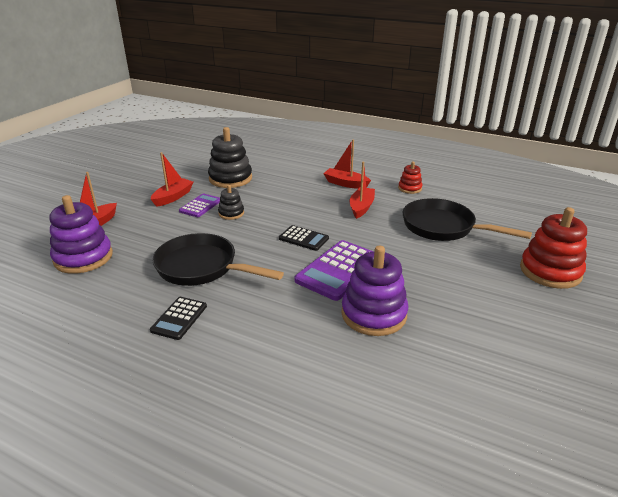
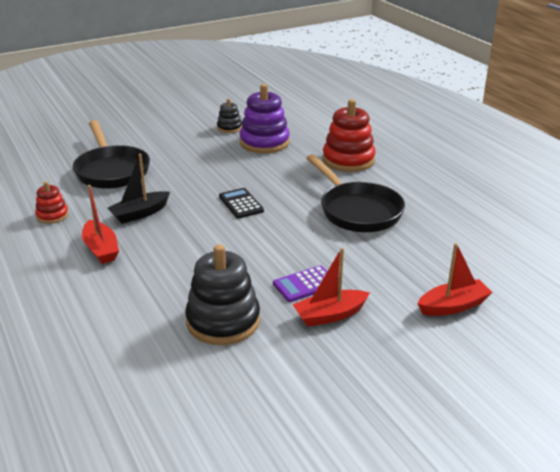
camera: 145 degrees left, 0 degrees up
(83, 257) = (471, 261): purple stacking toy -> none
(179, 318) = (399, 181): black calculator -> none
(231, 213) = (279, 259): black stacking toy -> black stacking toy (229, 128)
(339, 270) = (248, 171): purple calculator -> none
(361, 207) = (140, 213): red boat -> black boat
(550, 271) = (112, 124): red stacking toy -> red stacking toy (348, 160)

